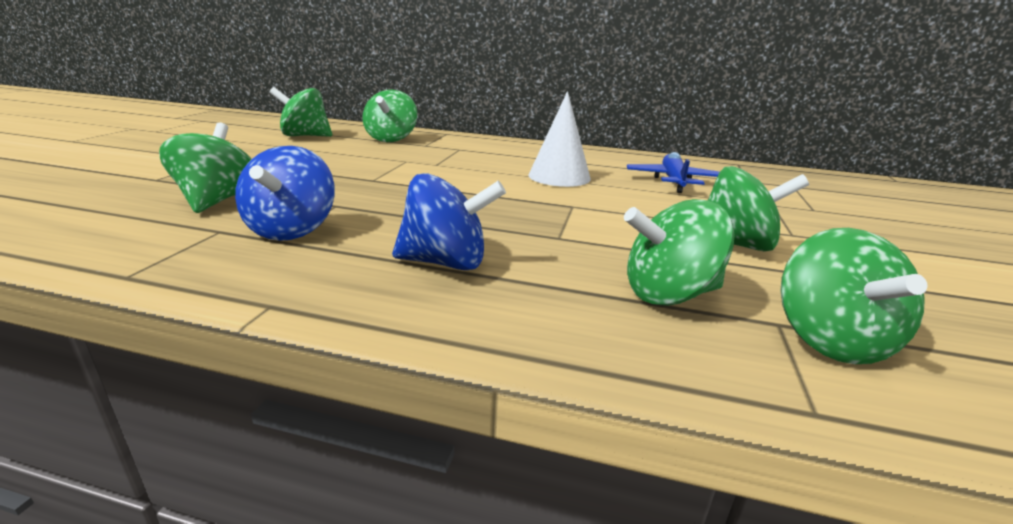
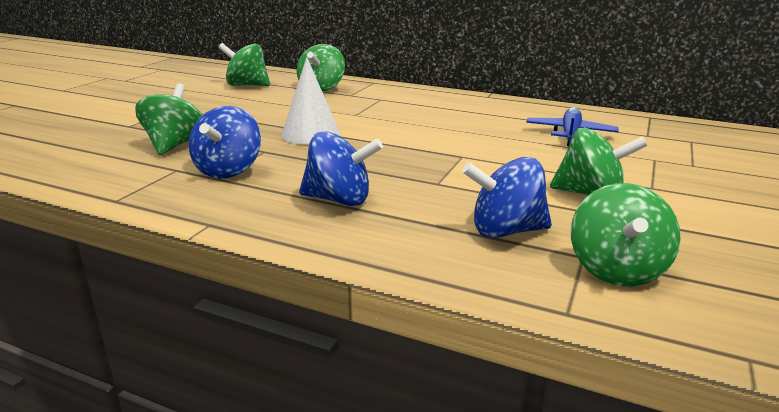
camera: 10 degrees right, 0 degrees up
(559, 176) = (462, 128): white cone -> white cone (310, 134)
(668, 294) = (505, 231): green spinning top -> blue spinning top

